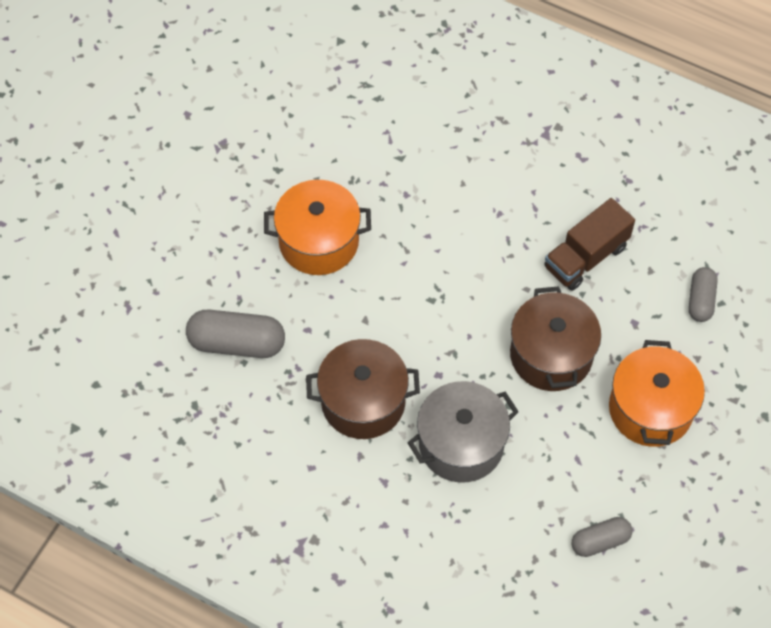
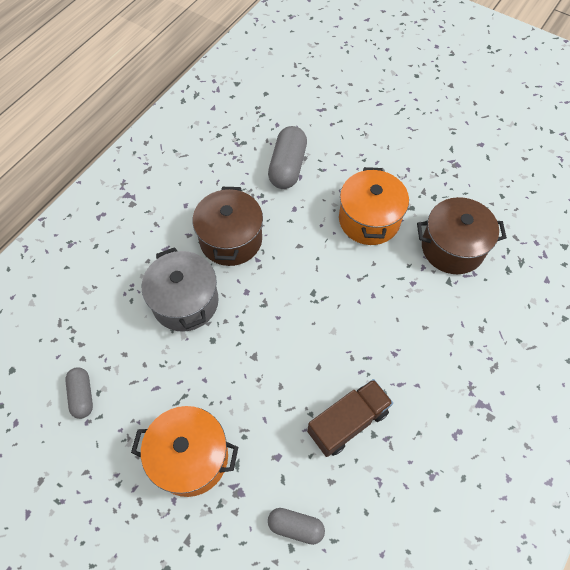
camera: 95 degrees right, 0 degrees up
(551, 355) = (253, 379): brown pot -> brown pot (452, 247)
(585, 257) = (348, 422): brown truck -> brown truck turned 90 degrees clockwise

